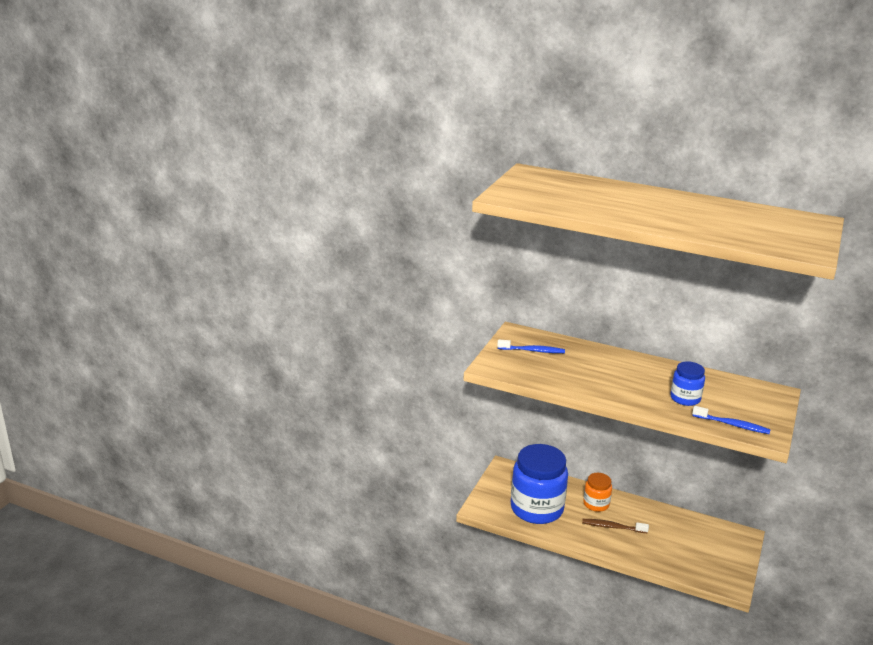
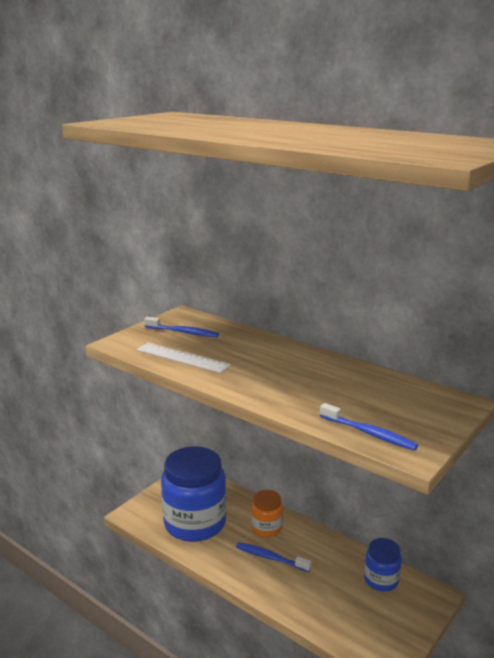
camera: 15 degrees right, 5 degrees down
(553, 376) = (182, 357): none -> white ruler
(612, 527) = (270, 558): brown toothbrush -> blue toothbrush
(685, 398) = (327, 396): blue jar -> blue jar (381, 580)

